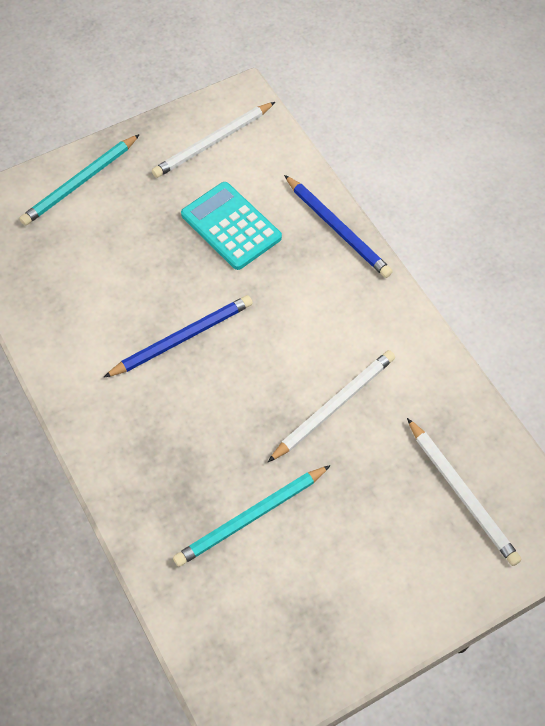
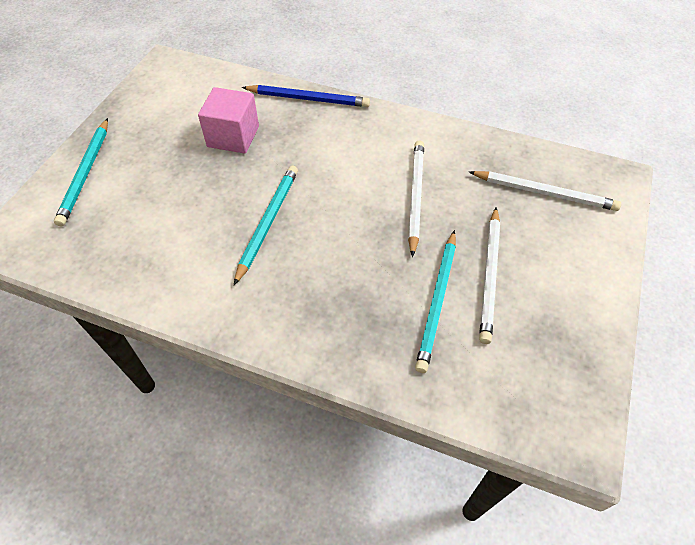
camera: 40 degrees left, 5 degrees down
(182, 338) = (267, 222): blue pencil -> turquoise pencil
(213, 142) = (170, 97): white pencil -> white pencil (490, 275)
(231, 226) = (233, 136): turquoise calculator -> pink cube

